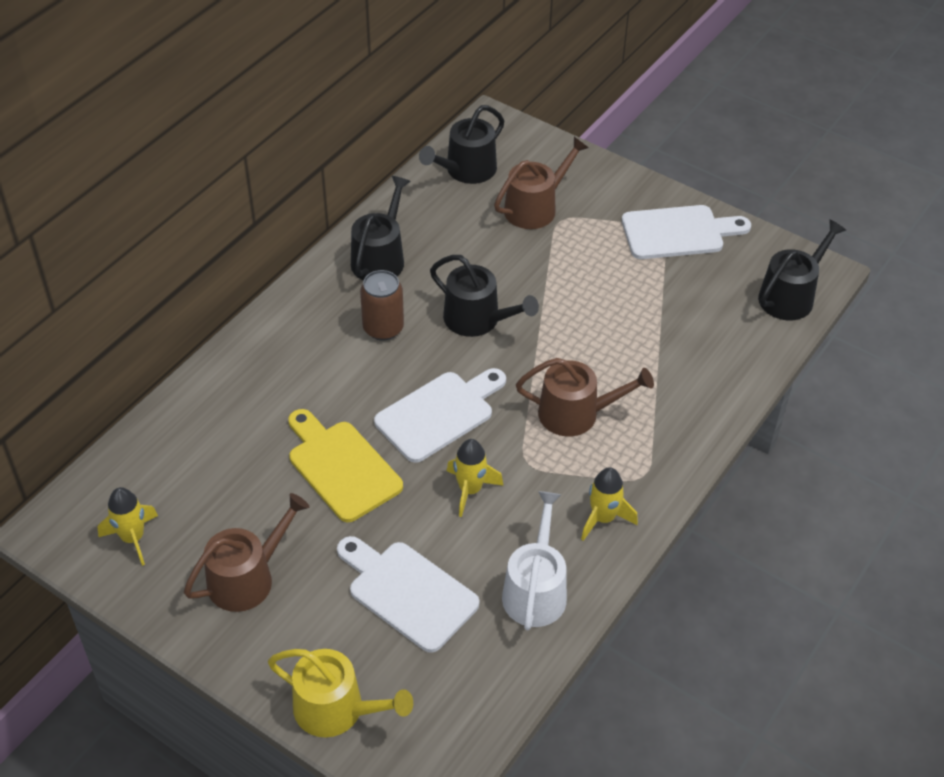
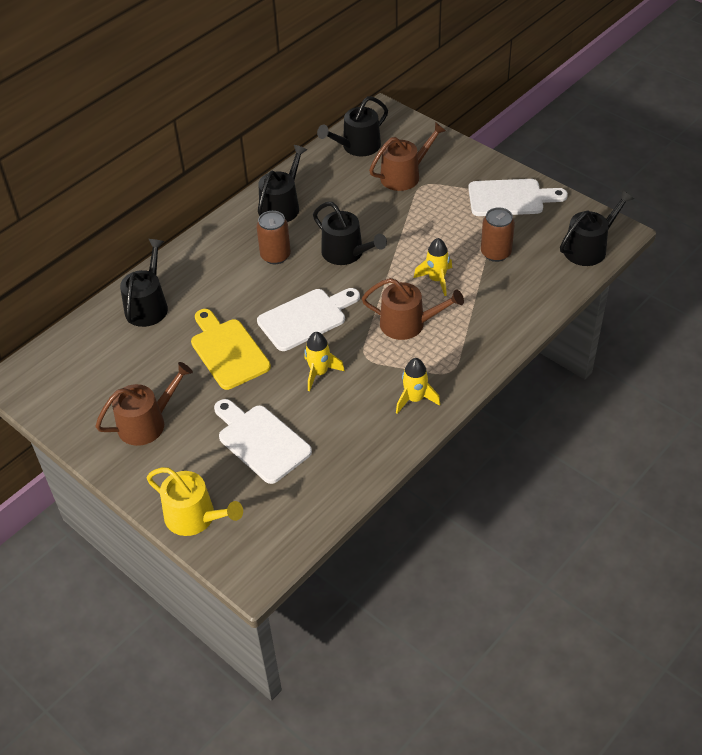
camera: 10 degrees right, 0 degrees up
(133, 538) = (71, 390): yellow rocket -> yellow rocket (436, 280)
(221, 409) = (148, 306): none -> black watering can
(535, 590) = (355, 446): white watering can -> none
(673, 309) = (496, 253): none -> brown can

